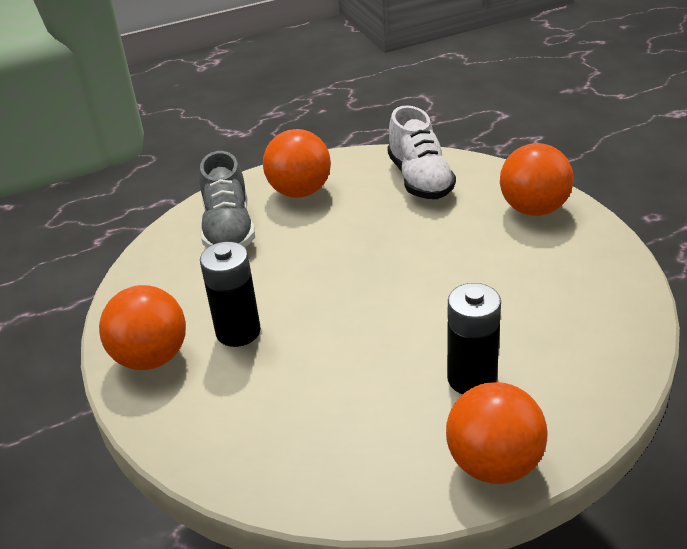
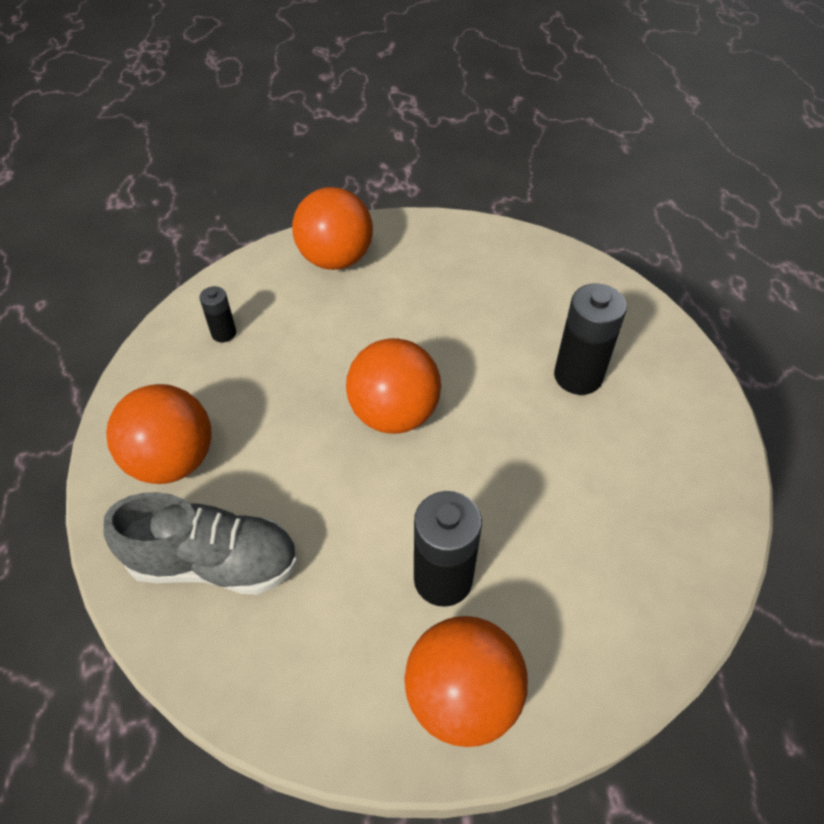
camera: 80 degrees left, 15 degrees up
(420, 179) = (224, 333): white shoe -> black battery
(494, 464) = (688, 389): orange ball -> orange ball (394, 413)

